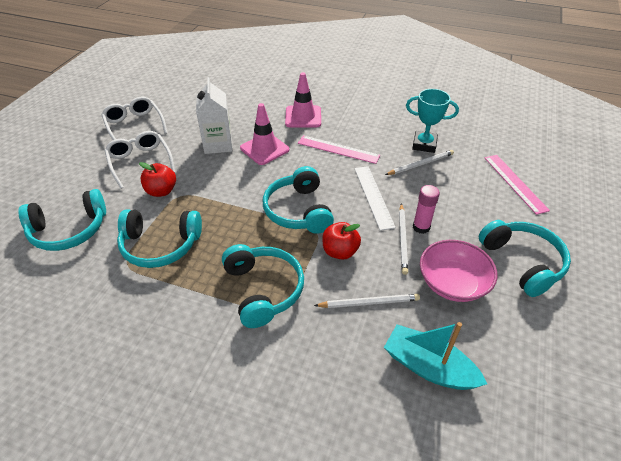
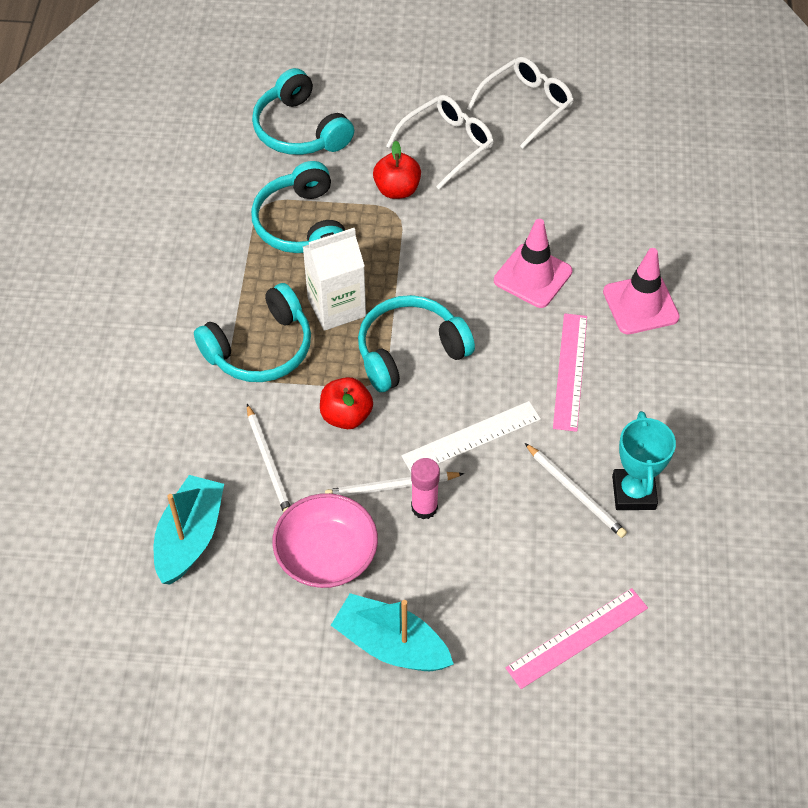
camera: 75 degrees right, 10 degrees up
(218, 144) = (521, 217): white carton -> white carton (336, 307)
(522, 262) = (391, 644): turquoise headphones -> turquoise boat

